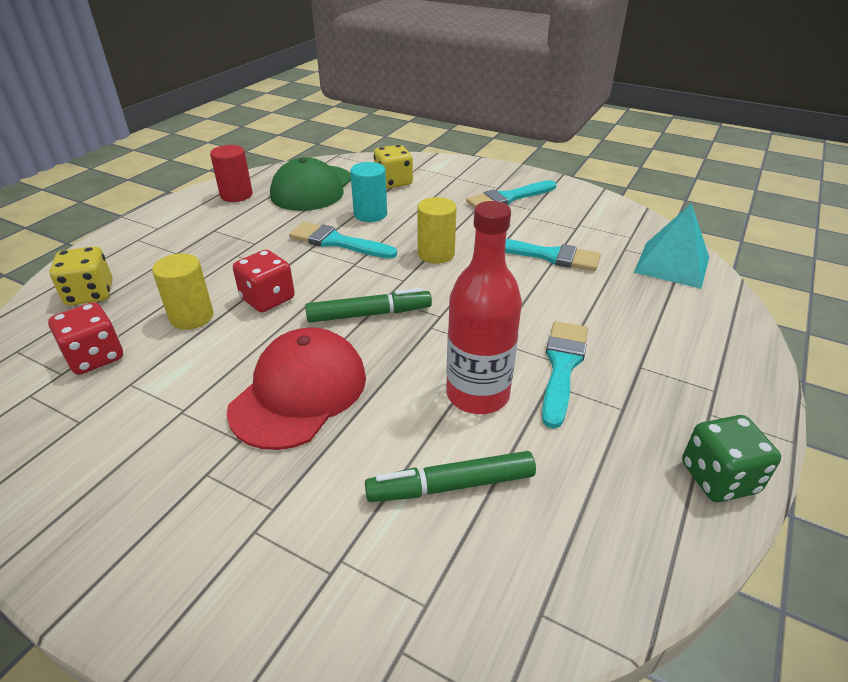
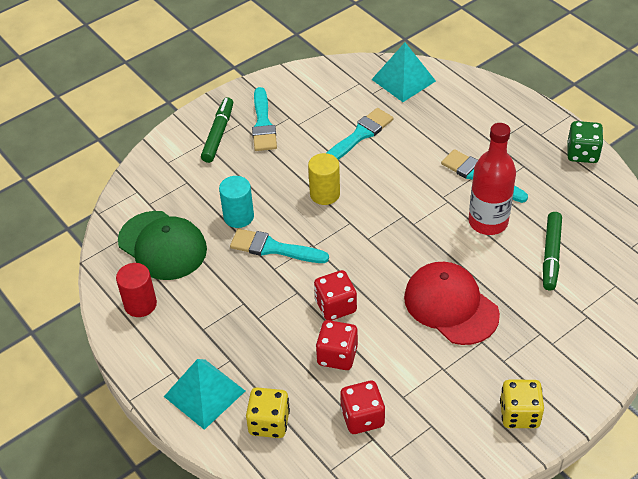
camera: 65 degrees left, 10 degrees up
(130, 249) = (204, 393): none -> turquoise pyramid
(192, 317) = (337, 355): yellow cylinder -> red dice
(337, 242) = (273, 248): turquoise brush -> turquoise brush turned 60 degrees clockwise
(369, 314) = (383, 252): green marker -> green marker (218, 134)
(393, 182) = (187, 186): yellow dice -> yellow dice (519, 414)

